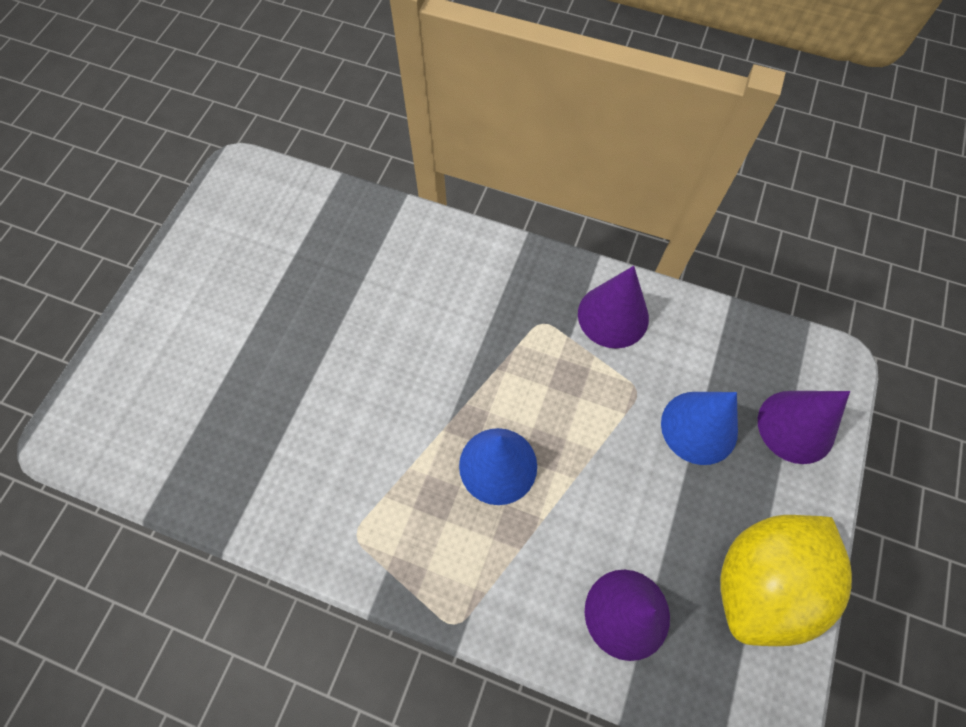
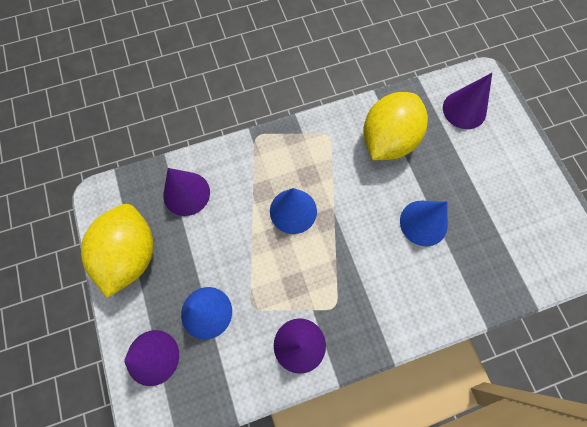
camera: 140 degrees right, 5 degrees up
(149, 416) = (464, 110): none -> purple cone
(288, 459) = (388, 140): none -> yellow lemon
(359, 328) = (423, 223): none -> blue cone

